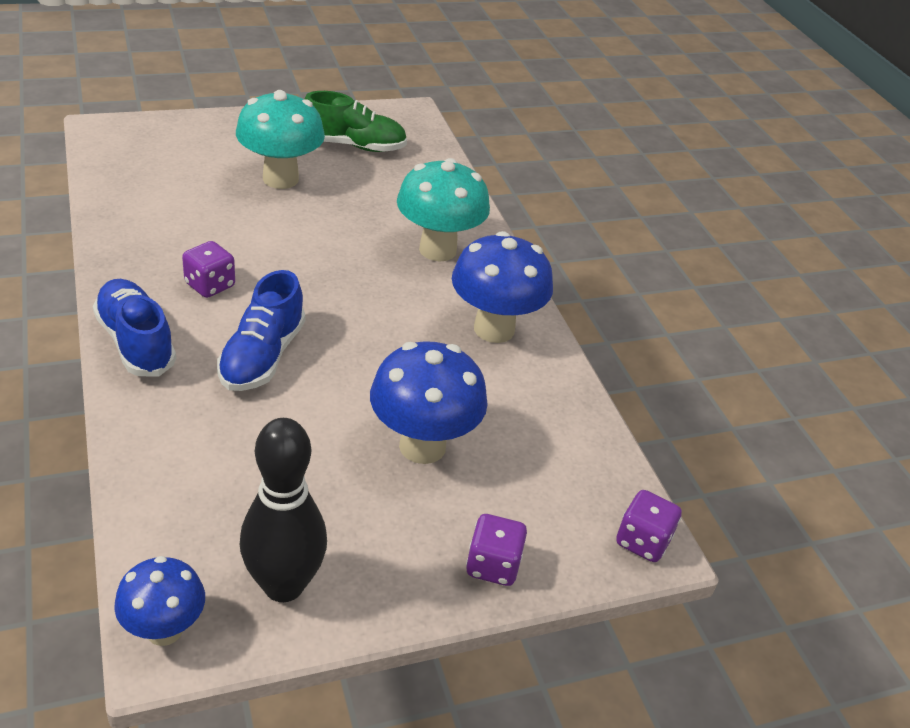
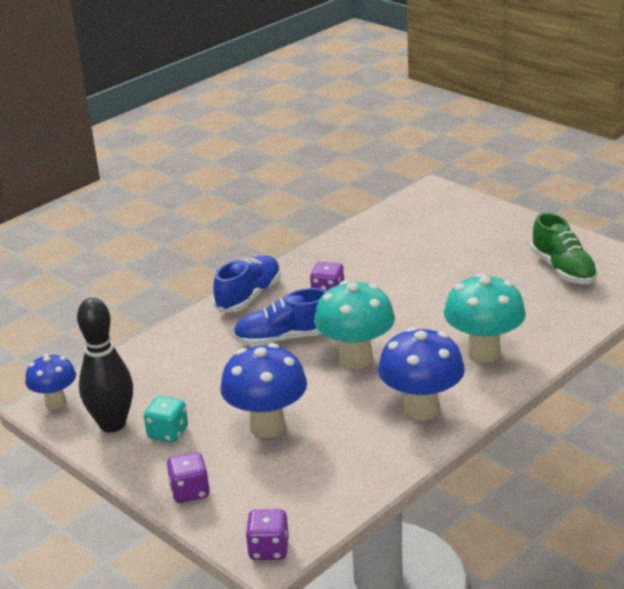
camera: 70 degrees right, 10 degrees down
(280, 179) = (475, 264): turquoise mushroom -> turquoise mushroom (356, 358)
(355, 537) = (168, 433): none -> turquoise dice

